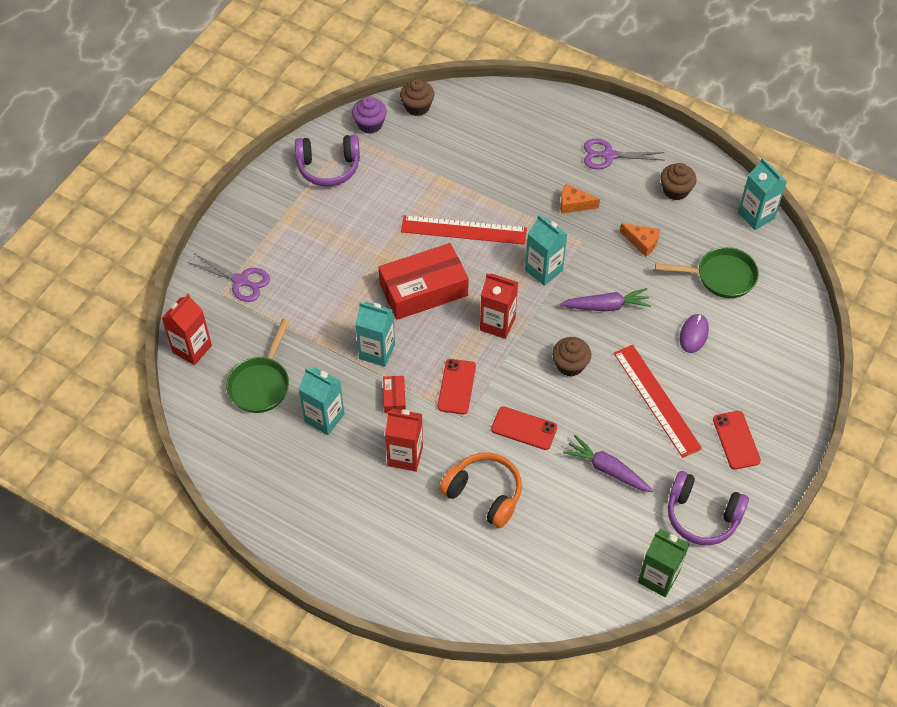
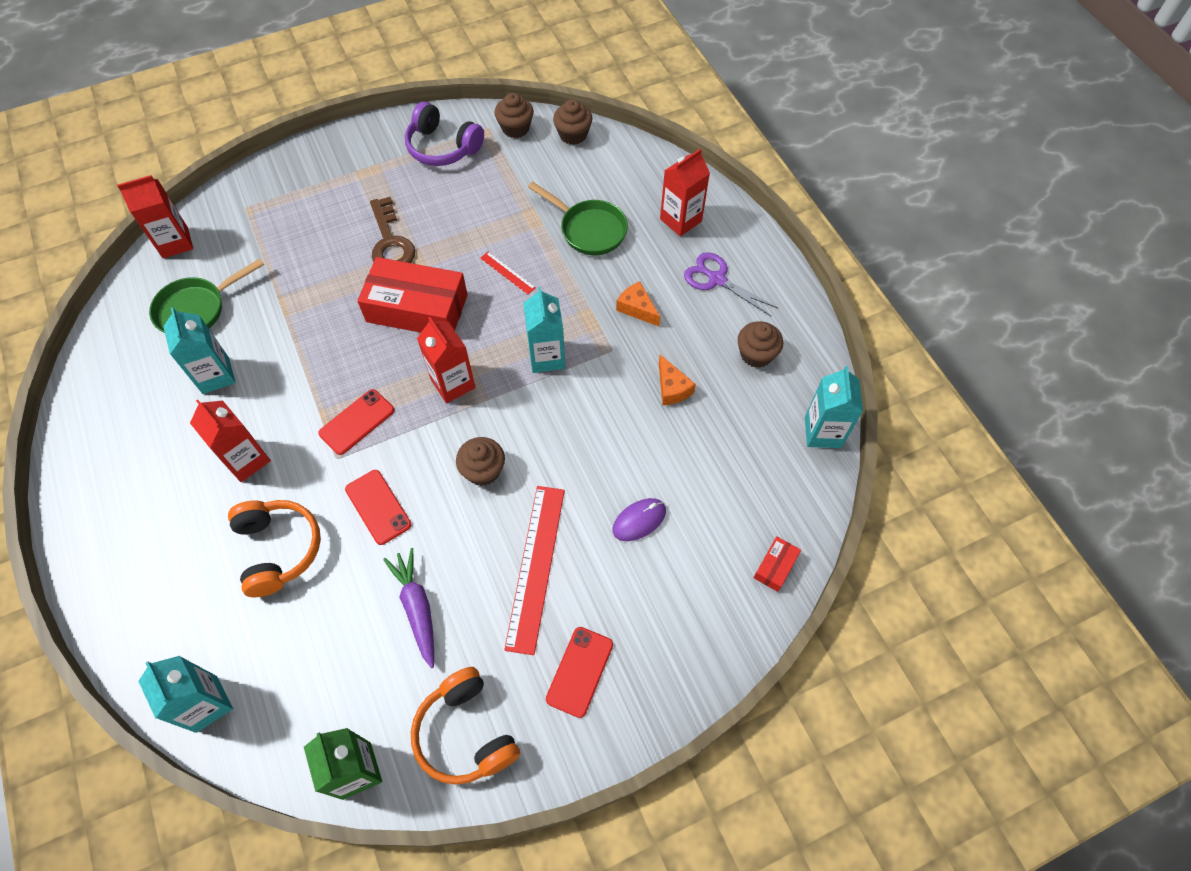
camera: 35 degrees right, 5 degrees up
(240, 281) = (272, 206): purple scissors -> none
(358, 256) = (390, 242): none -> brown key
(370, 124) = (515, 128): purple cupcake -> brown cupcake
(377, 351) = (320, 341): turquoise carton -> turquoise carton (206, 704)
(394, 397) = (292, 396): red box -> red box (775, 566)
(464, 230) = (507, 273): red ruler -> red ruler, size x0.46
(549, 128) = (680, 220): none -> red carton
(606, 306) = (575, 432): purple carrot -> none
(702, 515) = (466, 733): purple headphones -> orange headphones
(720, 277) = (724, 475): green pan -> green pan (589, 229)

